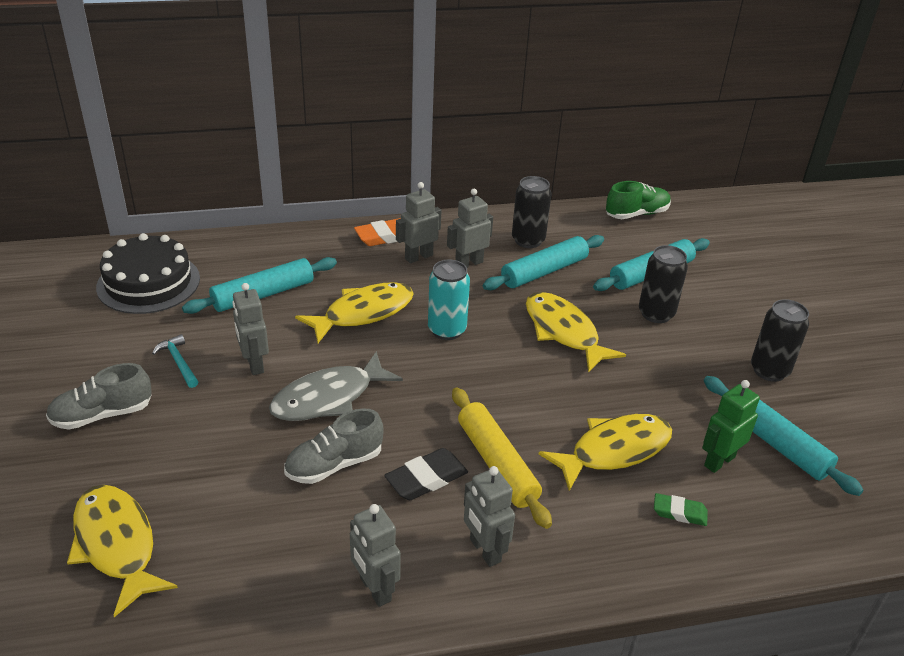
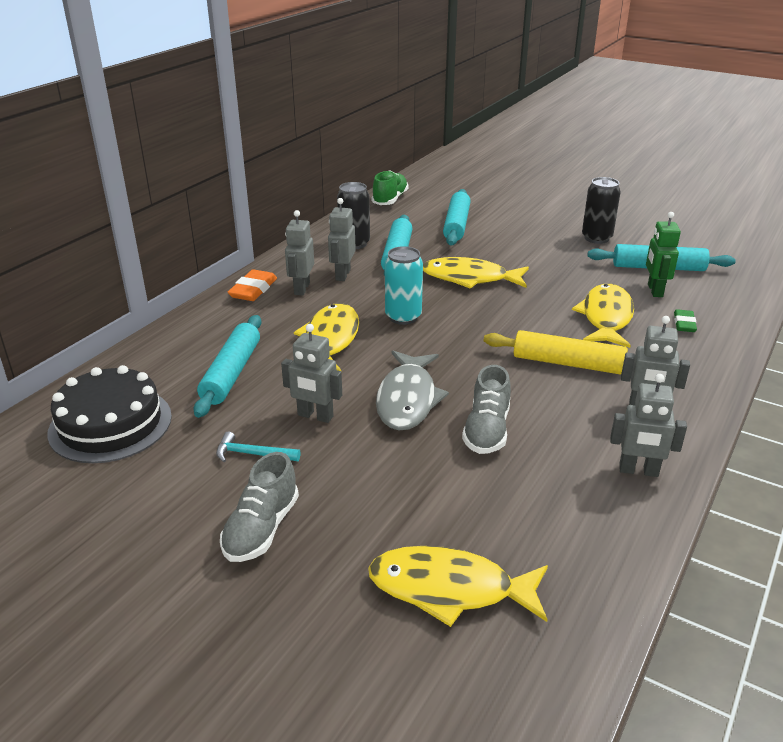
camera: 45 degrees left, 5 degrees down
(426, 478) = (550, 398): black eraser -> none
(656, 314) = (497, 242): black can -> none
(679, 512) = (684, 324): green eraser -> green eraser turned 45 degrees counterclockwise

